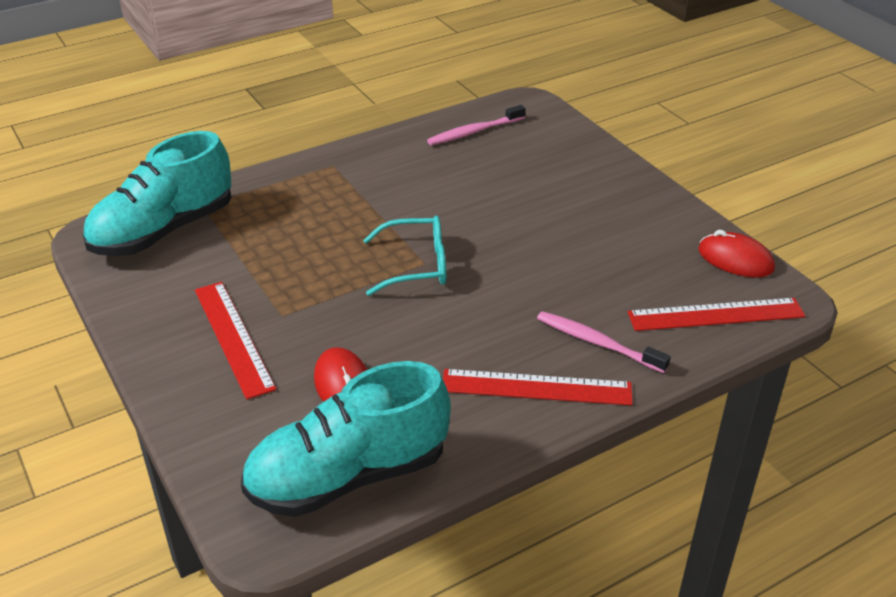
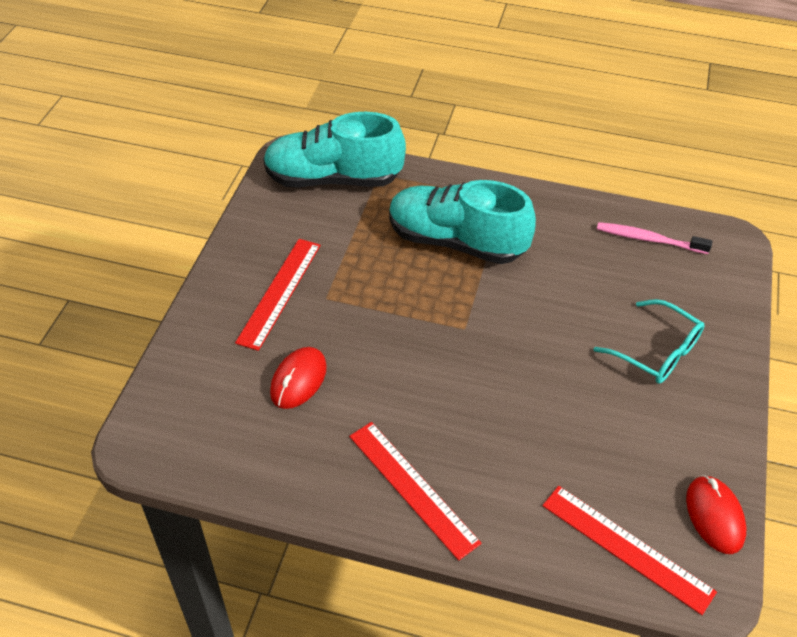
camera: 45 degrees right, 10 degrees up
(348, 476) = (224, 446): turquoise shoe -> turquoise shoe (456, 242)
(417, 265) = (456, 326): turquoise glasses -> turquoise glasses (657, 352)
(597, 343) = (501, 491): pink toothbrush -> none

